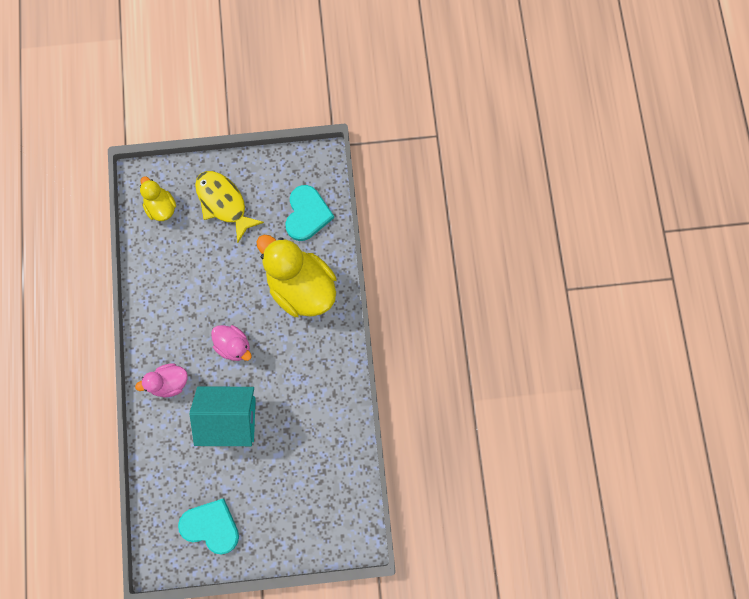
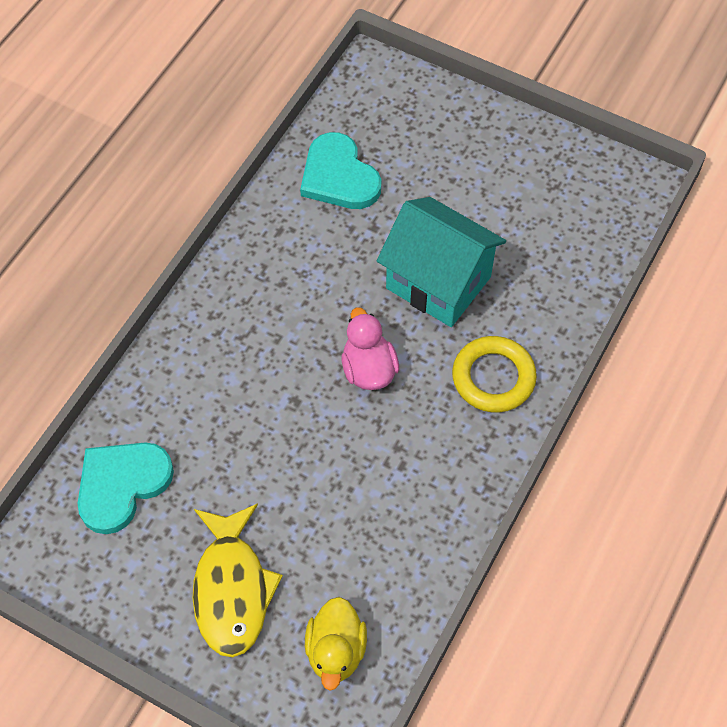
camera: 145 degrees left, 15 degrees down
(169, 383) = (493, 377): pink duck -> yellow ring
(211, 526) = (545, 181): turquoise heart -> turquoise heart (339, 176)
(301, 287) = (215, 387): yellow duck -> none

